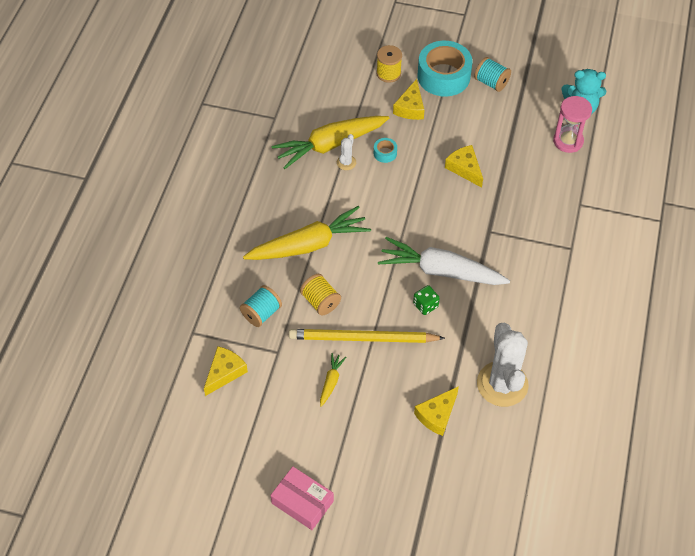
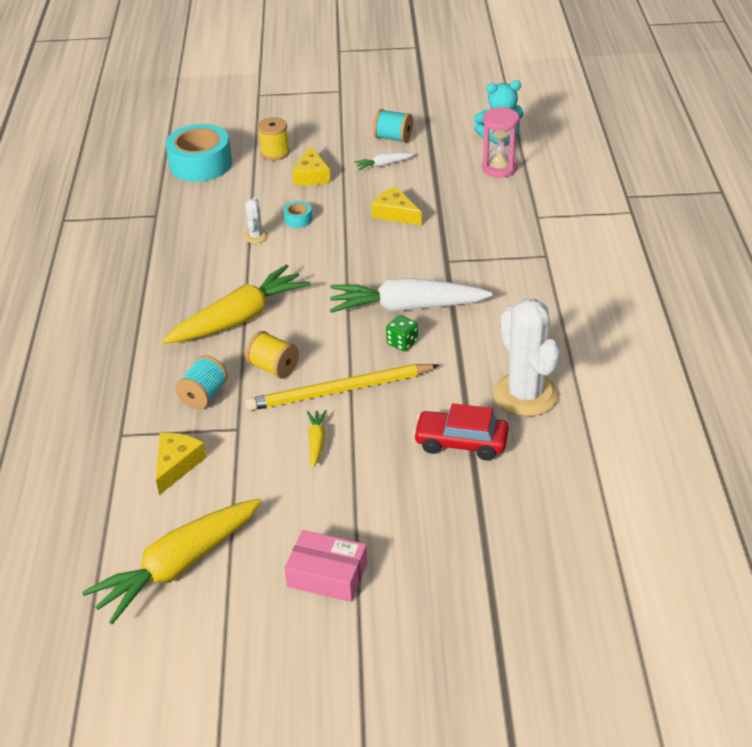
camera: 15 degrees left, 15 degrees down
(330, 145) = (231, 225): yellow carrot -> yellow carrot (178, 567)
(437, 415) = (461, 443): yellow cheese -> red car
(443, 76) = (338, 143): turquoise tape -> turquoise tape (200, 164)
(473, 111) = (383, 165): none -> white carrot

